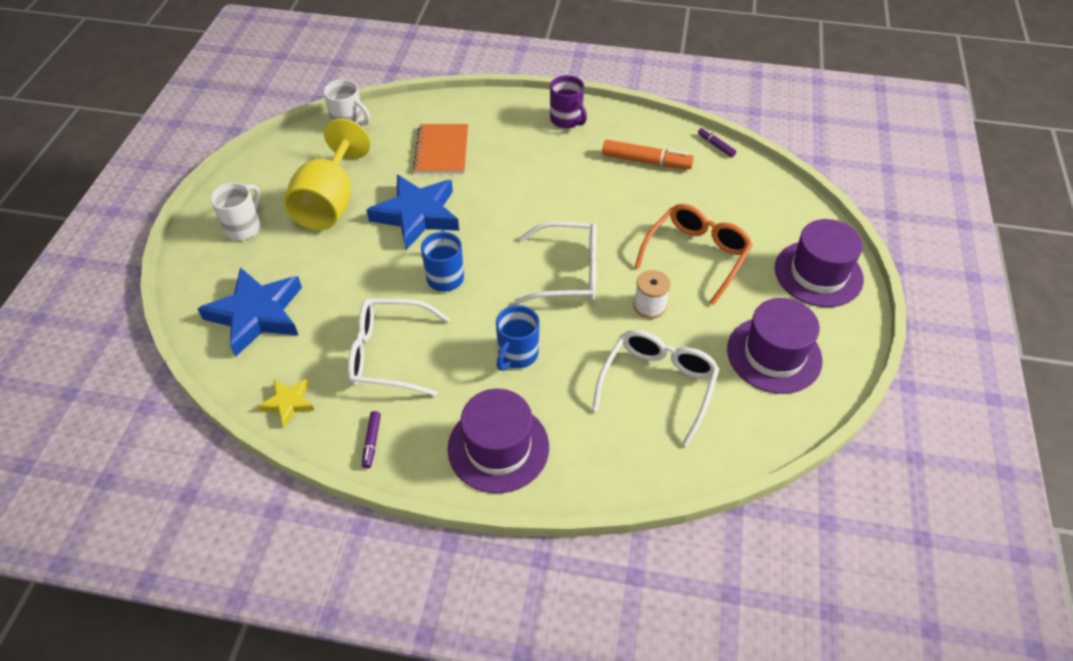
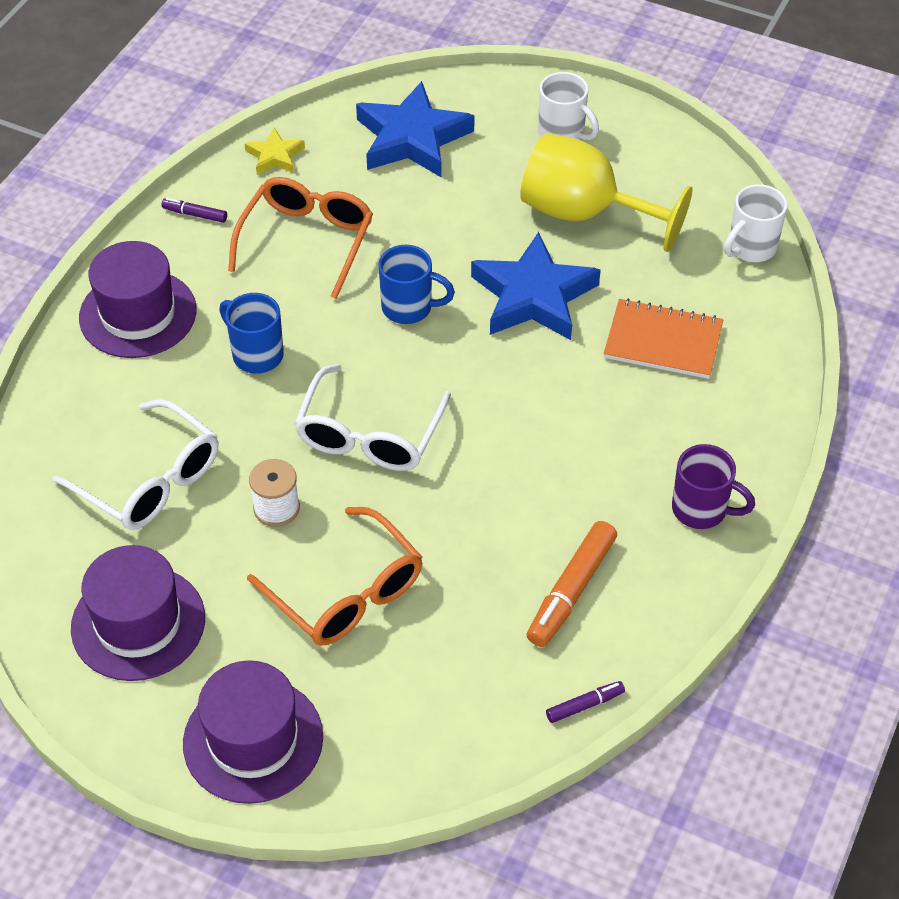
camera: 105 degrees right, 0 degrees up
(388, 354) = (307, 240): white glasses -> orange glasses
(567, 120) = (701, 510): purple mug -> purple mug turned 135 degrees counterclockwise

